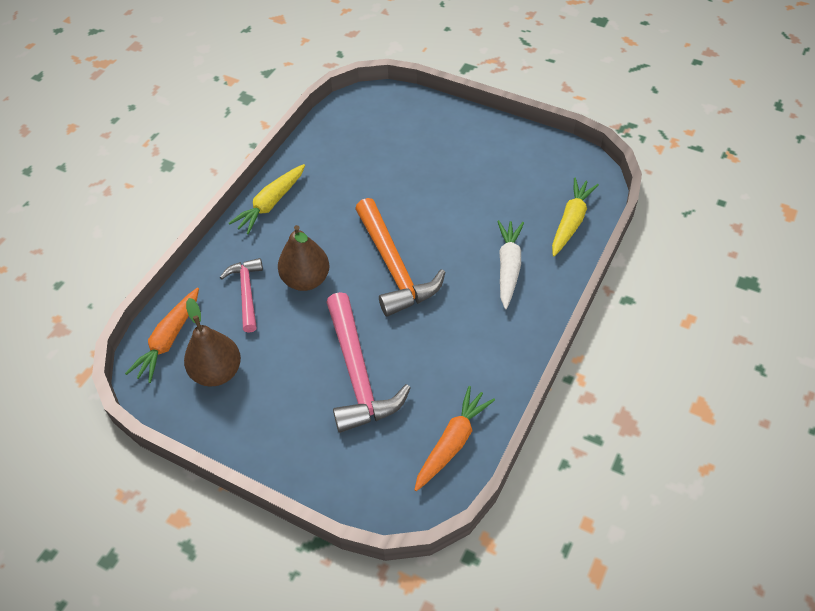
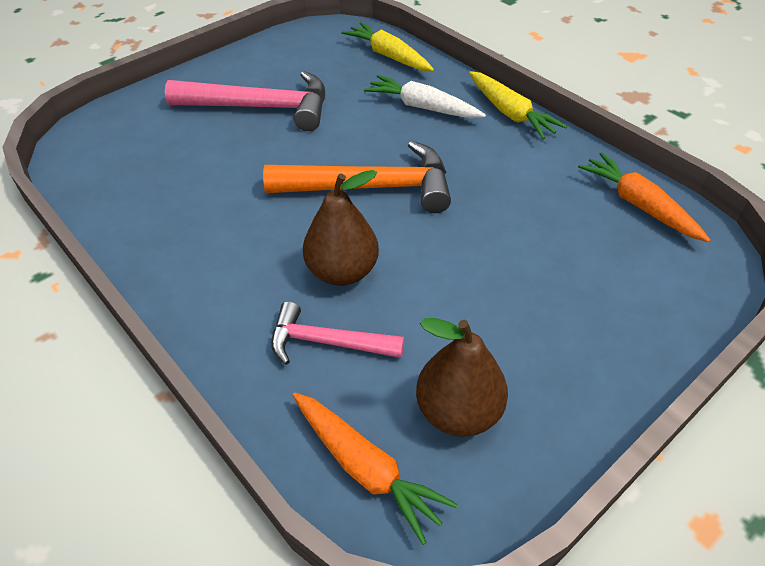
camera: 70 degrees left, 5 degrees down
(271, 204) = (178, 277): yellow carrot -> yellow carrot (510, 113)
(358, 374) = (519, 258): pink hammer -> pink hammer (261, 107)

